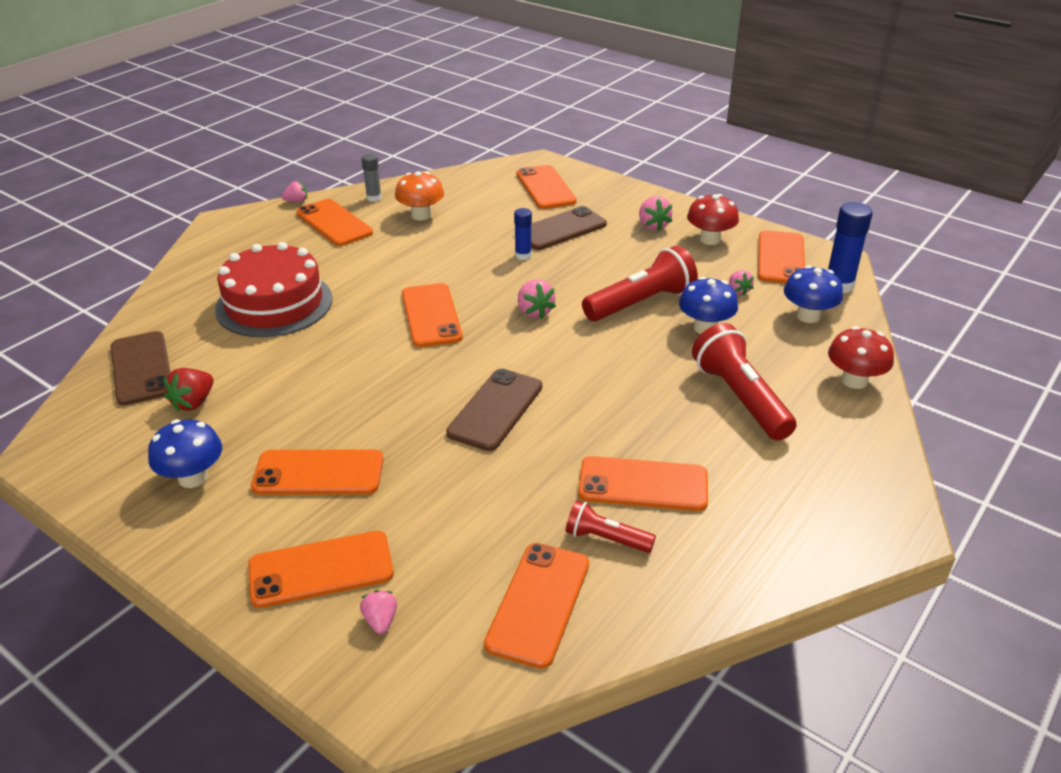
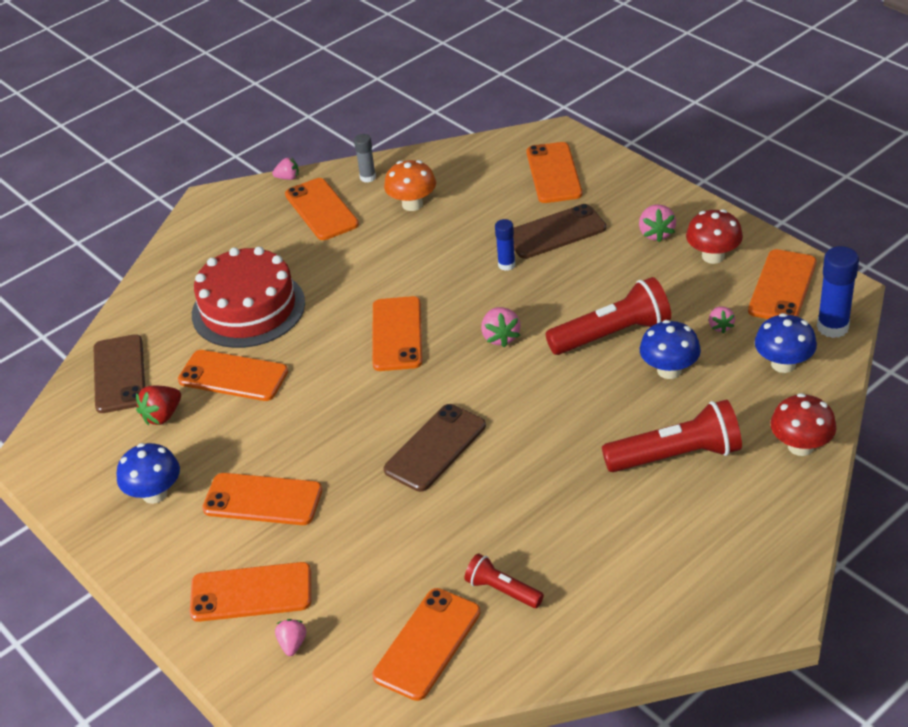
camera: 15 degrees right, 5 degrees up
(643, 484) = (552, 540): orange phone -> orange phone (233, 376)
(740, 398) = (676, 456): red flashlight -> red flashlight turned 90 degrees clockwise

